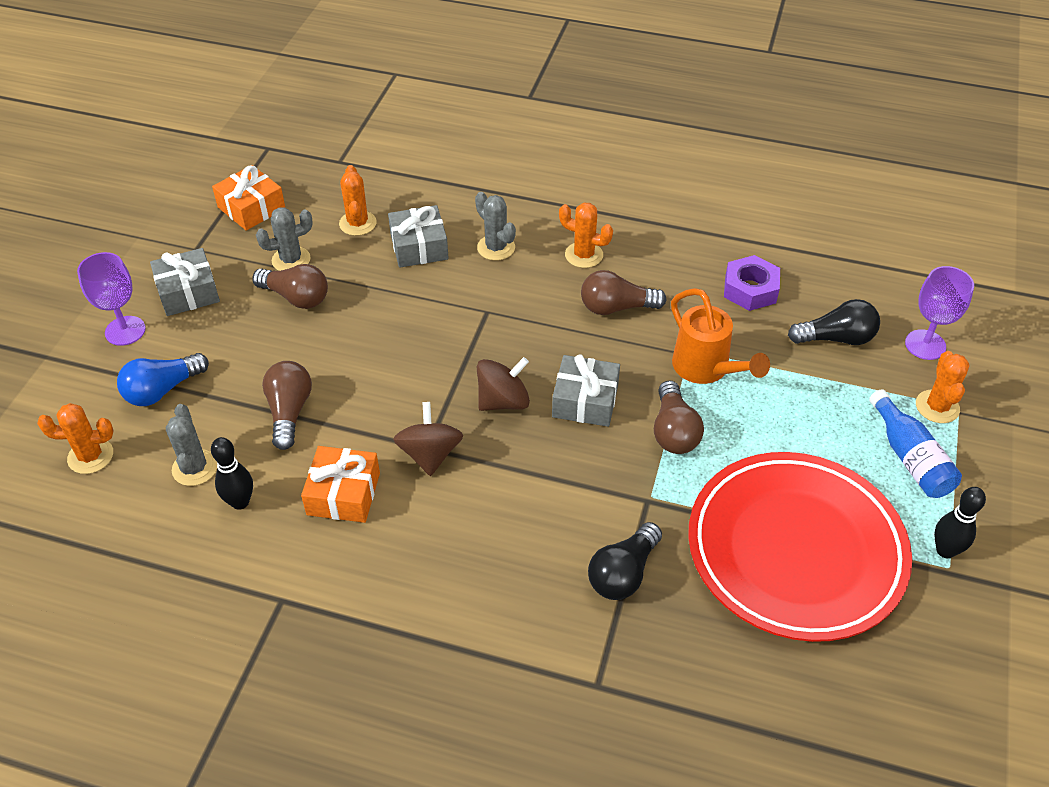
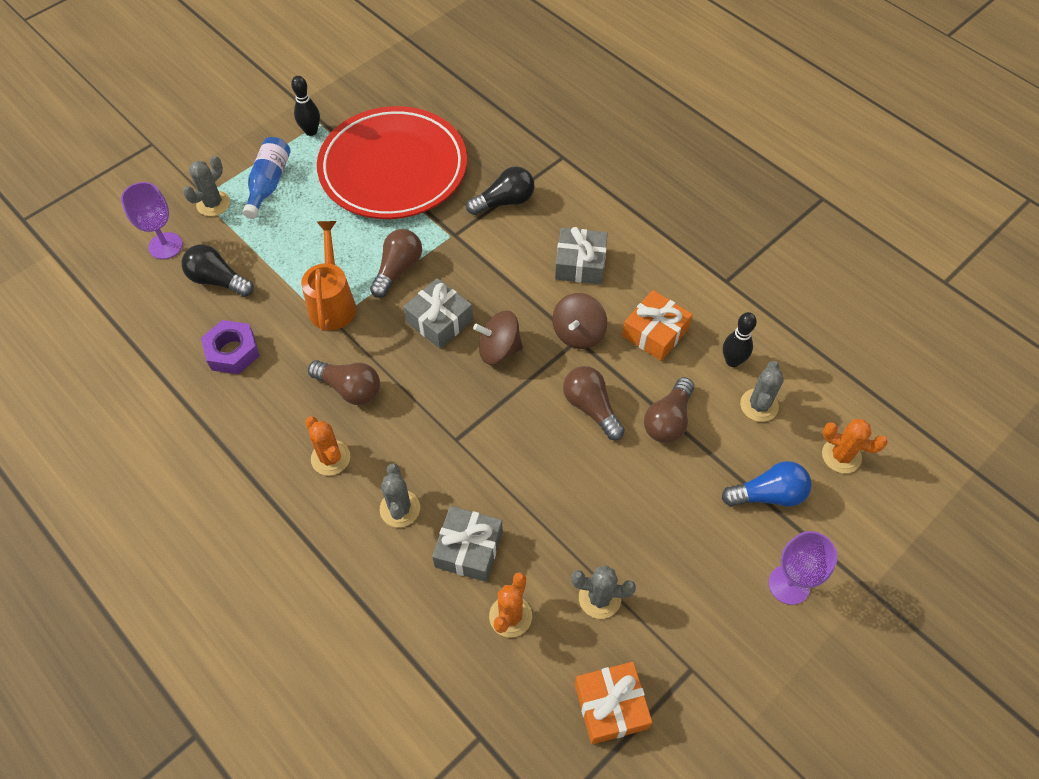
camera: 150 degrees left, 10 degrees up
(188, 292) = (716, 606): grey gift -> grey gift (580, 264)
(296, 297) = (614, 543): brown light bulb -> brown light bulb (591, 407)
(937, 407) = (213, 204): orange cactus -> grey cactus

